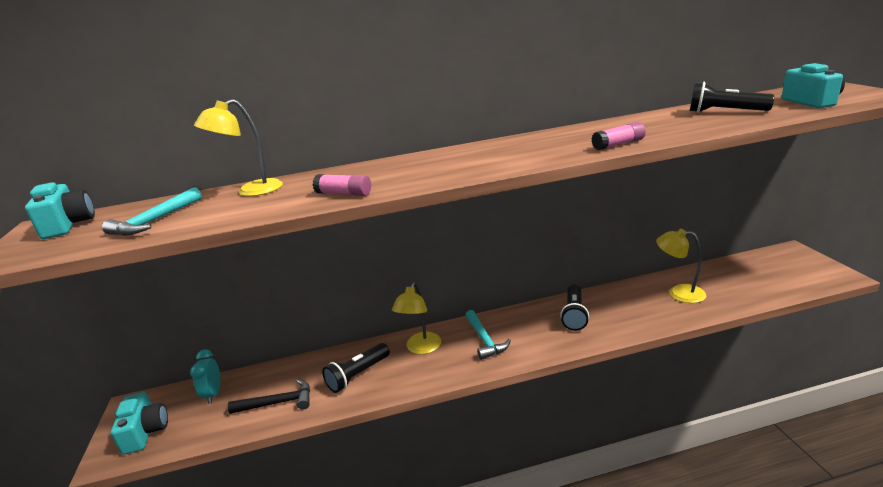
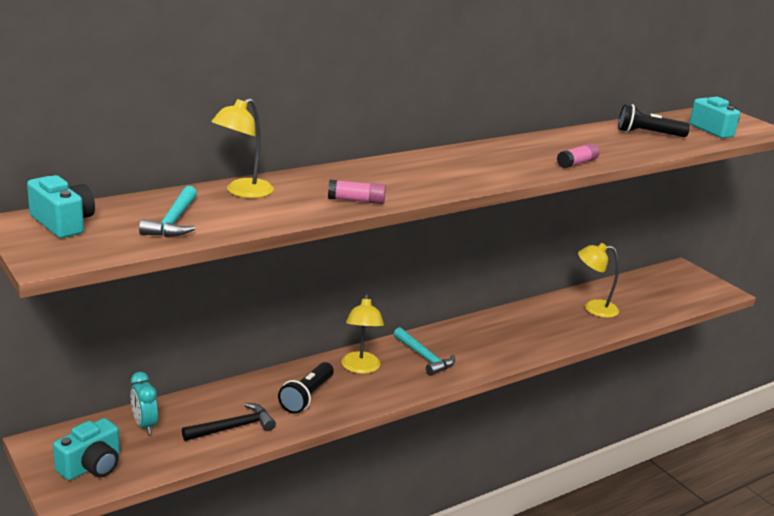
camera: 25 degrees left, 0 degrees up
(145, 432) = (91, 466): turquoise camera -> turquoise camera turned 75 degrees clockwise
(574, 315) = (503, 331): black flashlight -> none

